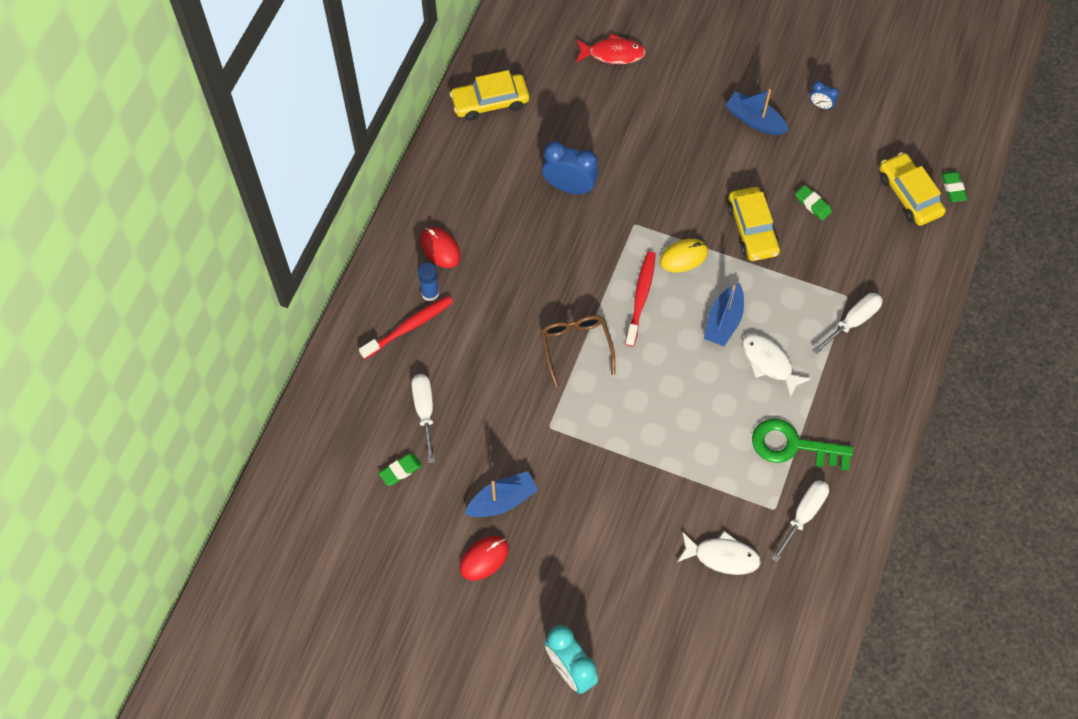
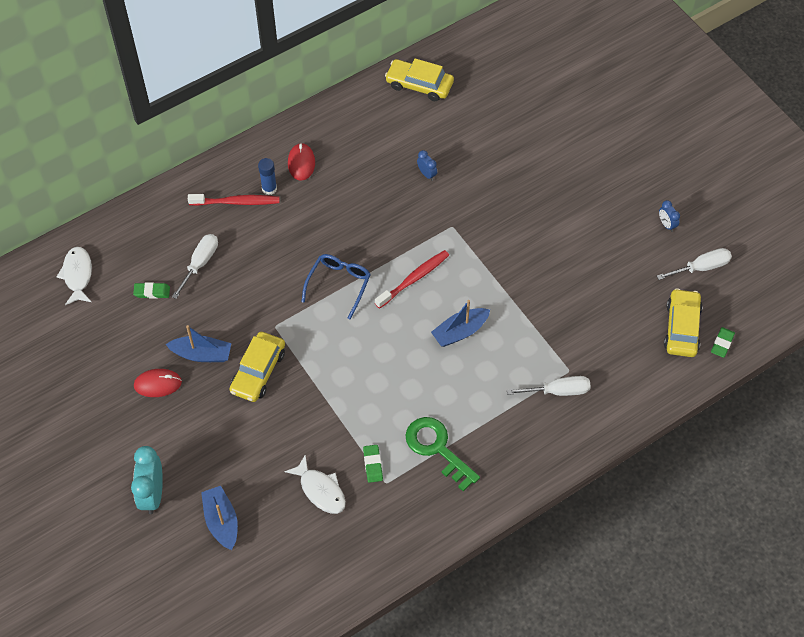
camera: 35 degrees right, 5 degrees down
(569, 187) = (427, 174): blue clock -> blue clock, size x0.50
(576, 347) = (338, 285): brown glasses -> blue glasses
(613, 54) = (537, 101): red fish -> none
(683, 256) = (469, 270): yellow mouse -> none
(752, 229) = (537, 281): yellow car -> yellow car (258, 371)
(754, 120) = (605, 206): blue boat -> blue boat (221, 521)
(769, 363) = (469, 381): white fish -> white fish (77, 275)
(803, 515) = (404, 501): white screwdriver -> white screwdriver (701, 267)
(813, 204) = (599, 290): green eraser -> green eraser (373, 464)

